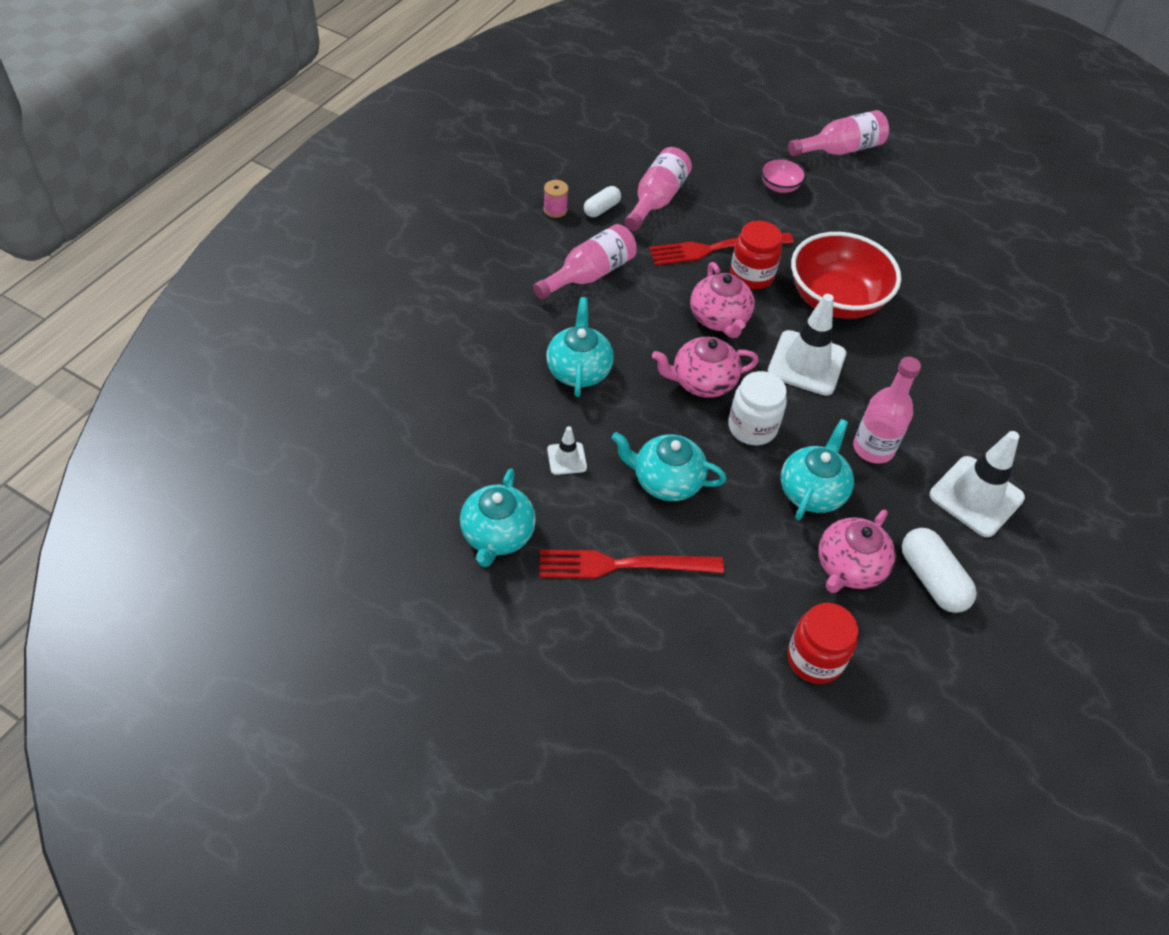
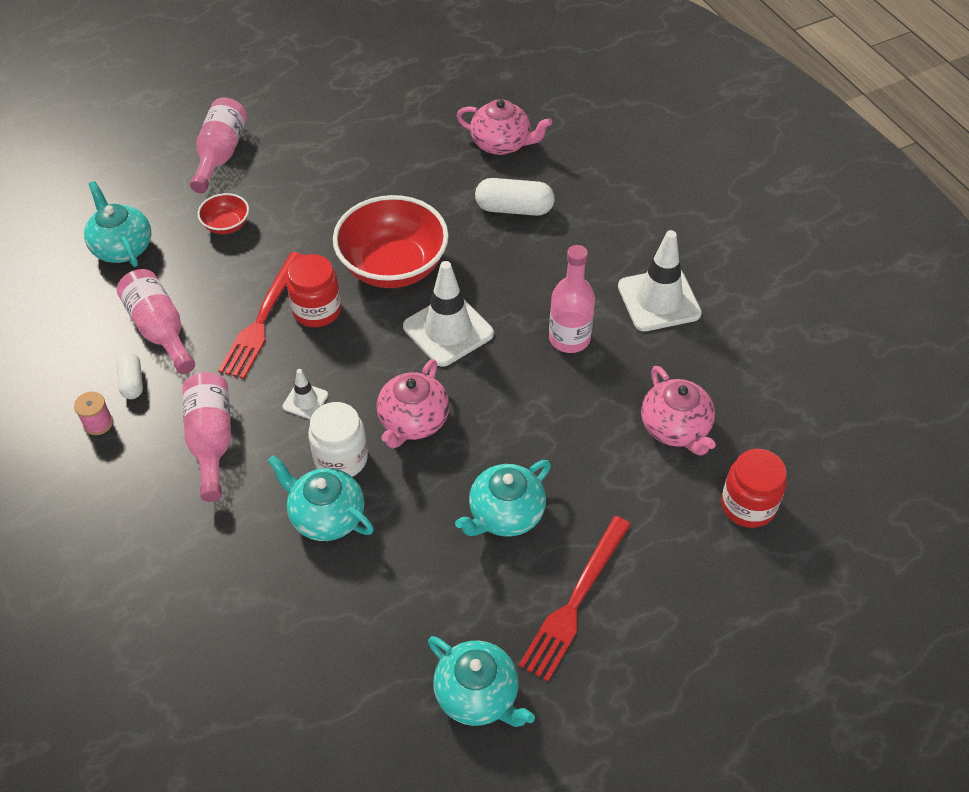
camera: 55 degrees left, 0 degrees up
(567, 459) = (426, 584): white traffic cone -> white traffic cone (305, 401)
(719, 319) = (350, 365): pink teapot -> pink teapot (501, 144)
(752, 427) = (490, 412): white jar -> white jar (341, 459)
(779, 186) = (226, 225): pink bowl -> red bowl
(812, 491) = (585, 408): turquoise teapot -> turquoise teapot (122, 247)
(932, 579) = (718, 378): white capsule -> white capsule (514, 208)

